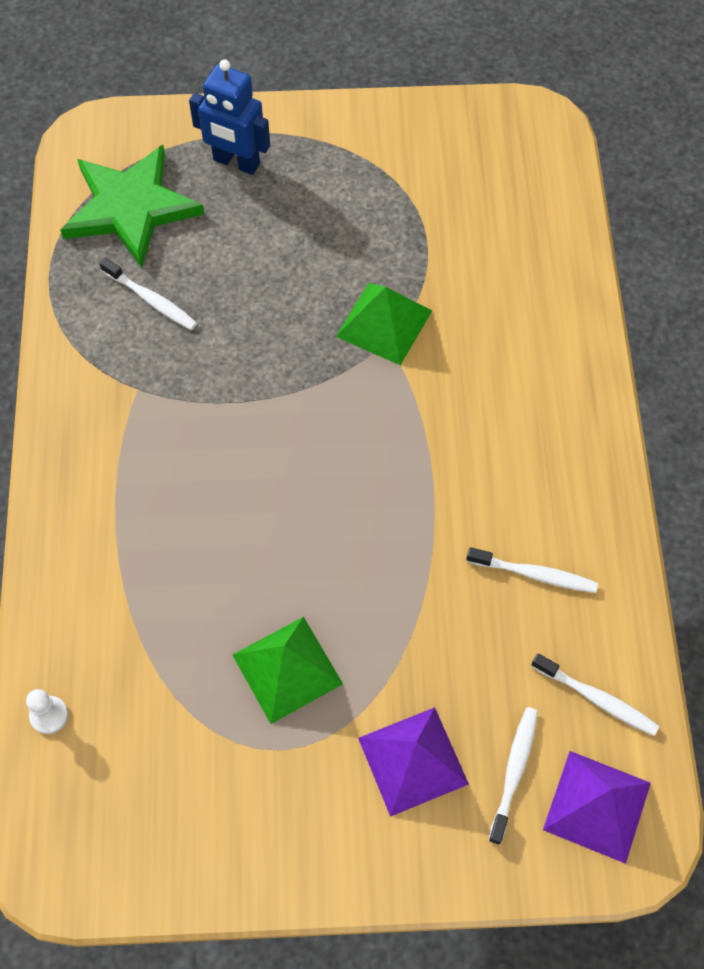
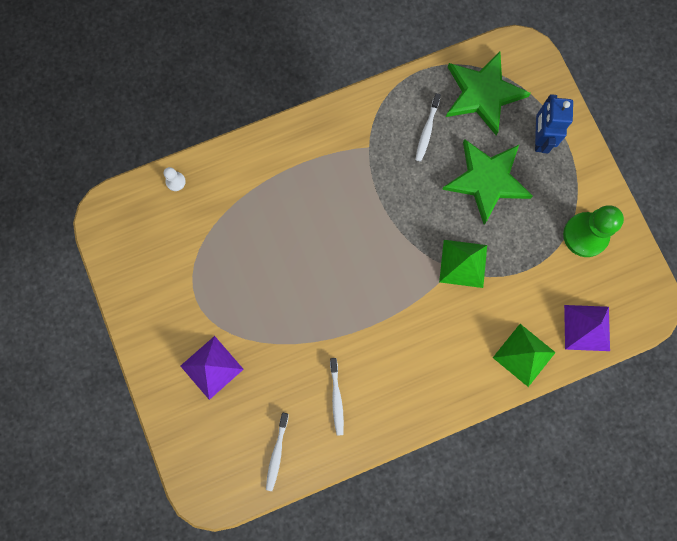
camera: 70 degrees right, 15 degrees up
(268, 249) = (487, 180): none -> green star
(287, 669) = (238, 287): green pyramid -> green pyramid (524, 355)
(405, 158) = (585, 235): none -> green pawn
(514, 772) = (223, 421): white toothbrush -> none
(597, 806) = (219, 469): purple pyramid -> purple pyramid (587, 327)

